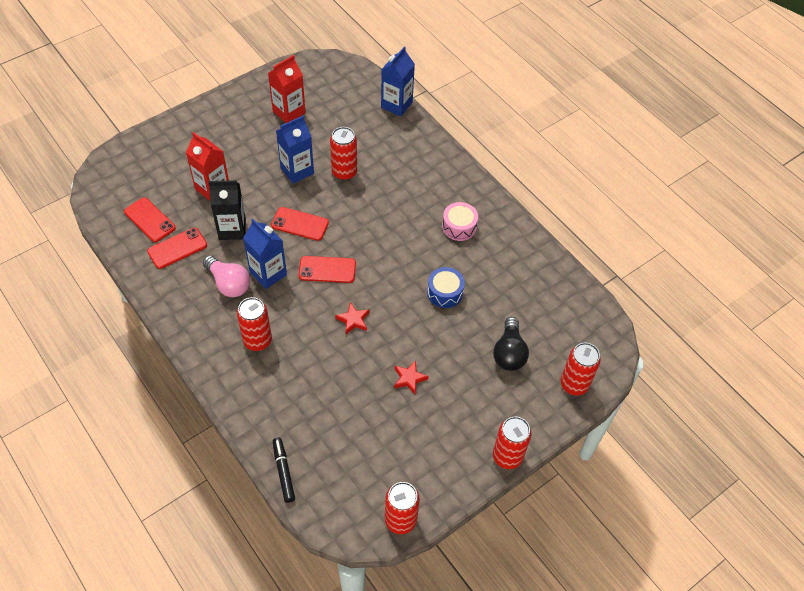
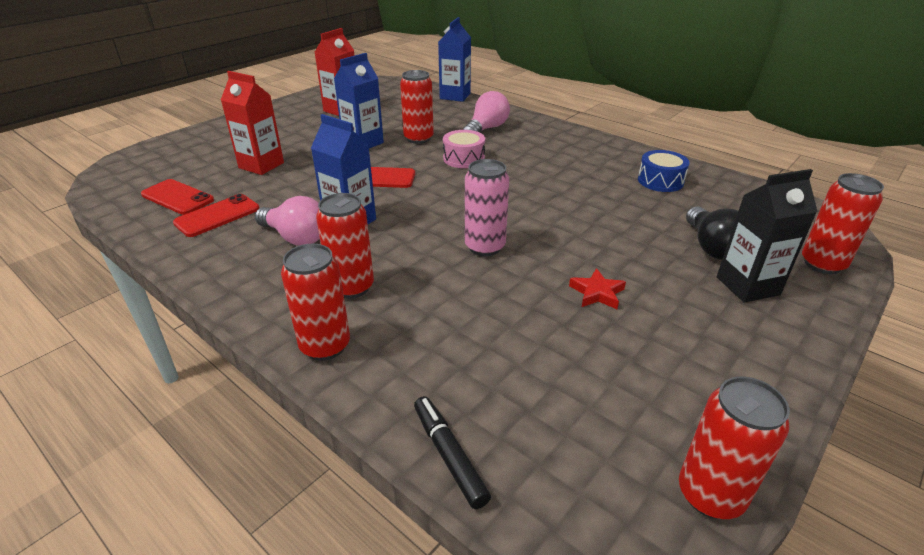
camera: 10 degrees left, 20 degrees down
(232, 229) = (292, 192): black carton -> black carton (747, 286)
(327, 270) = (429, 208): red phone -> none
(353, 320) = (485, 247): red star -> pink can
(406, 168) = (486, 129): none -> pink light bulb
(445, 292) = (589, 207): blue drum -> blue drum (660, 181)
(459, 227) = (571, 158): pink drum -> pink drum (464, 158)
(507, 456) = (810, 359): red can -> red can (325, 346)

